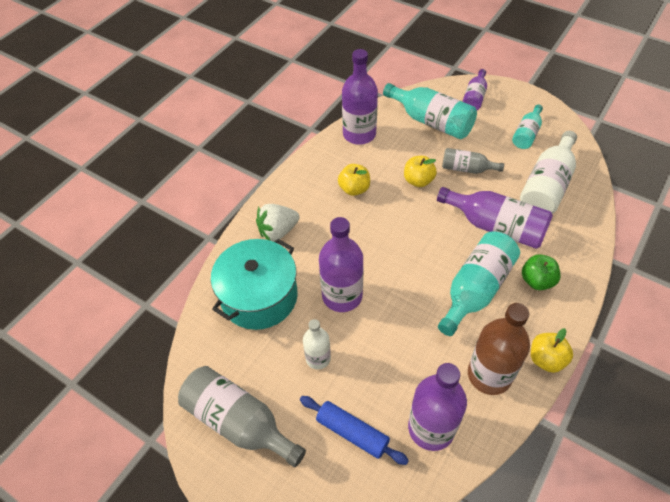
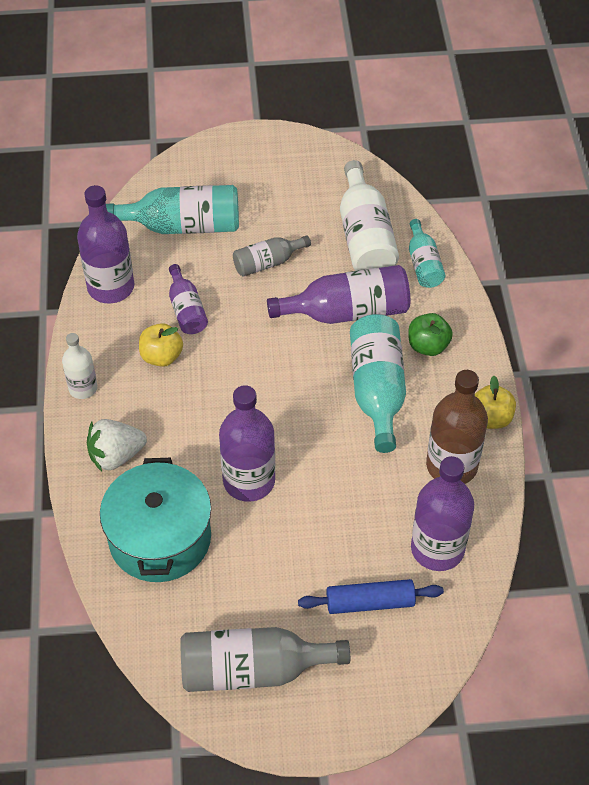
camera: 40 degrees left, 0 degrees up
(278, 231) = (116, 456): white strawberry -> white strawberry turned 45 degrees clockwise
(318, 358) = (278, 558): white bottle -> white bottle (83, 388)
(418, 181) = (226, 306): yellow apple -> none
(474, 98) = (209, 170): purple bottle -> purple bottle (186, 310)
(526, 134) = (300, 186): turquoise bottle -> turquoise bottle (423, 264)

